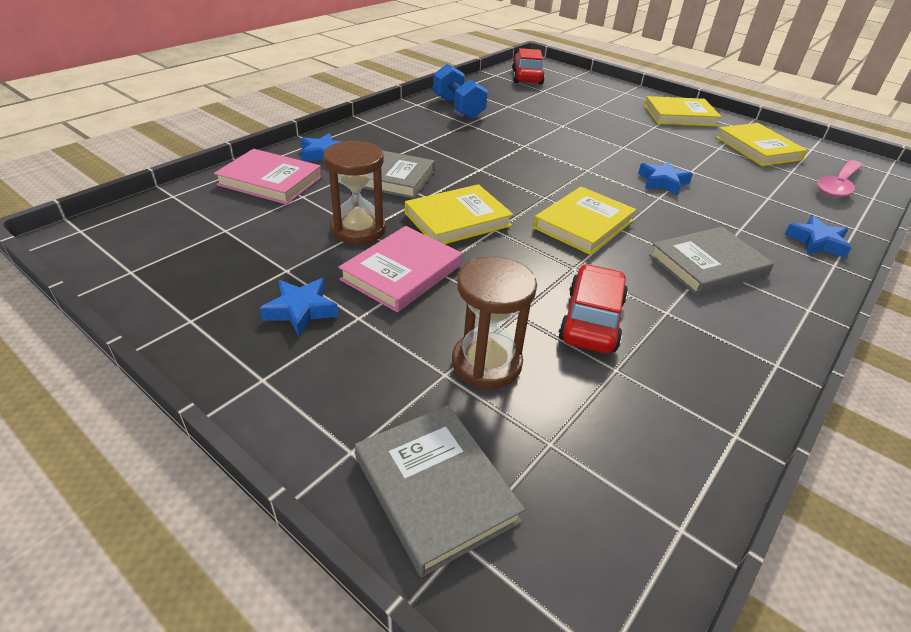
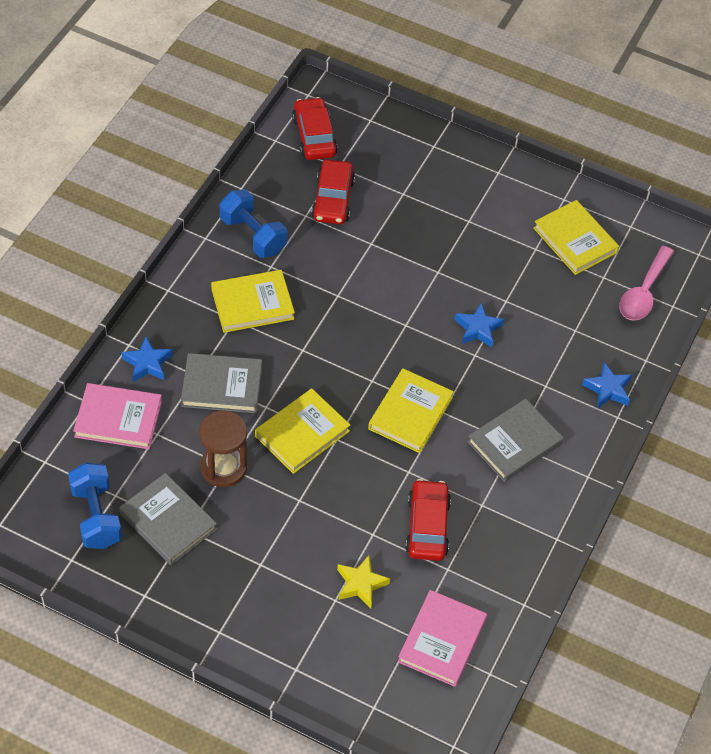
camera: 15 degrees left, 15 degrees up
(190, 242) = (96, 516): none -> blue dumbbell
(301, 310) = (217, 567): blue star -> none
(402, 272) = (276, 510): pink book -> pink book (442, 640)
(435, 489) = (351, 681): grey book -> grey book (168, 521)
(486, 363) = (360, 584): brown hourglass -> yellow star
(534, 102) = (333, 199): none -> red car
(680, 115) = (496, 188): yellow book -> yellow book (252, 304)

